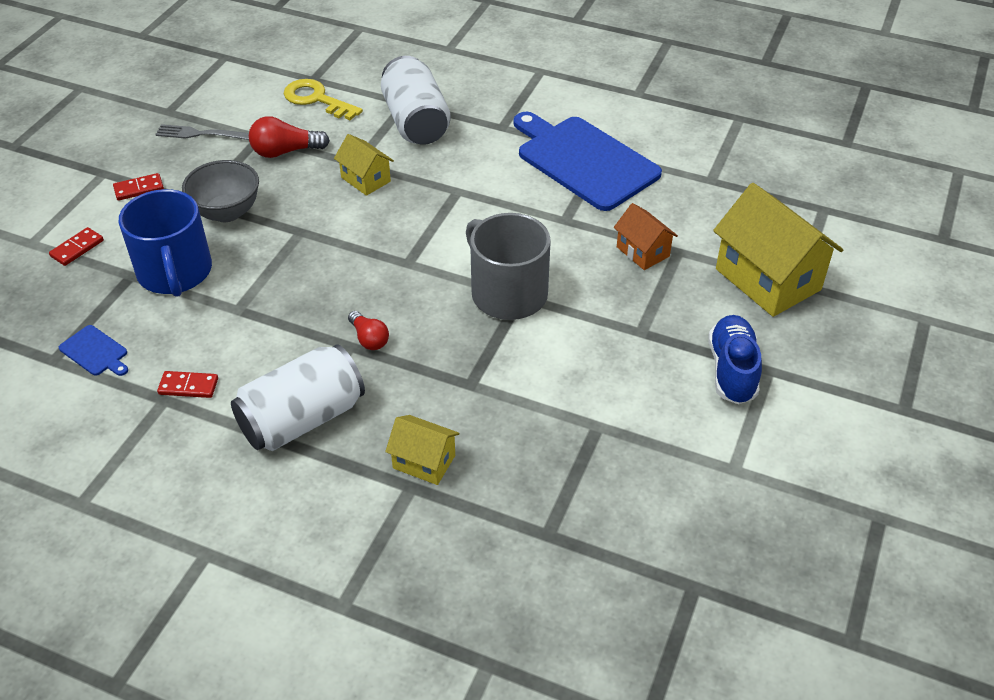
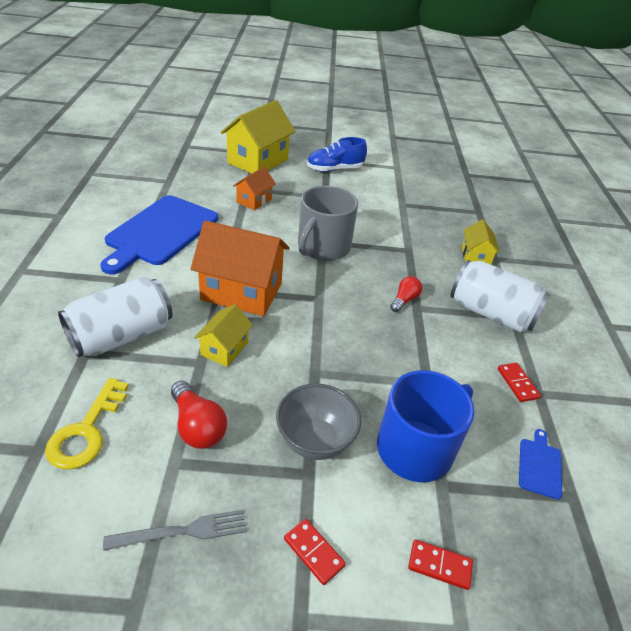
camera: 115 degrees left, 5 degrees down
(201, 134) = (183, 531): grey fork -> grey fork turned 90 degrees counterclockwise
(446, 205) = (241, 292): none -> orange house

